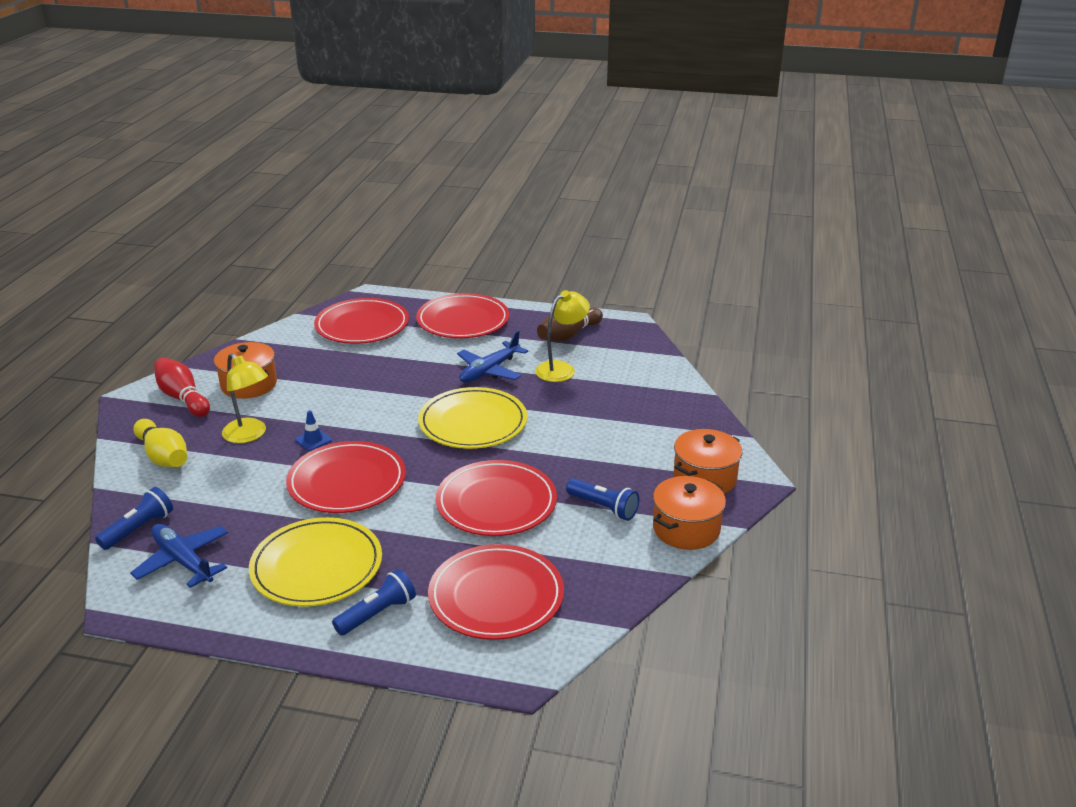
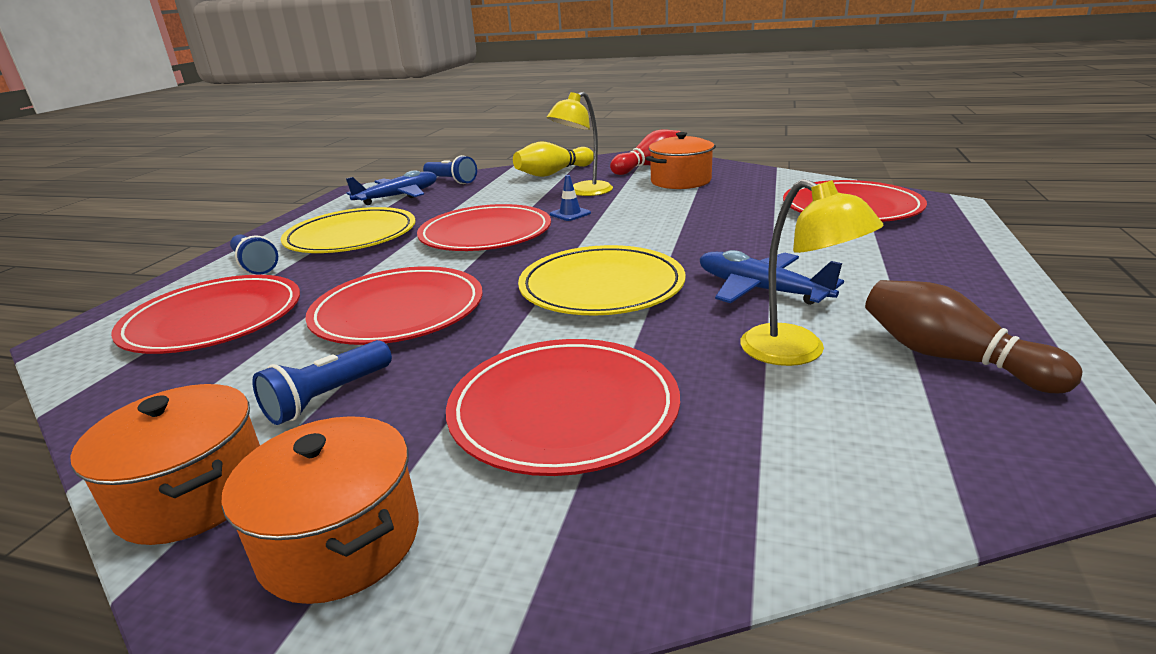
camera: 95 degrees right, 5 degrees down
(463, 320) = (925, 261): red plate -> red plate (563, 409)

